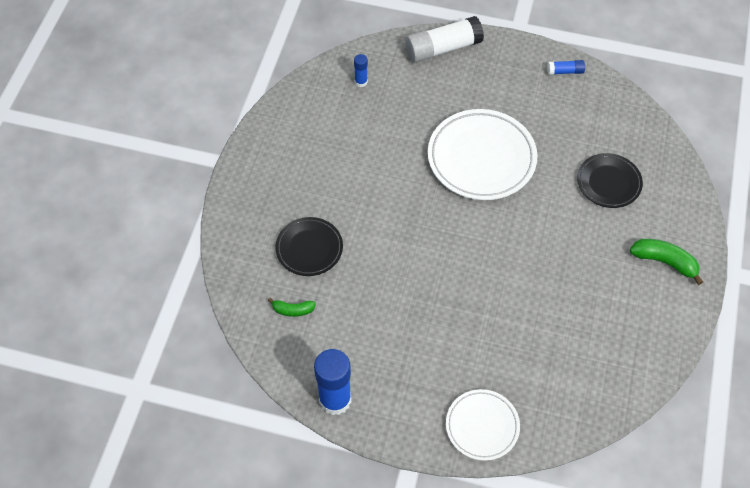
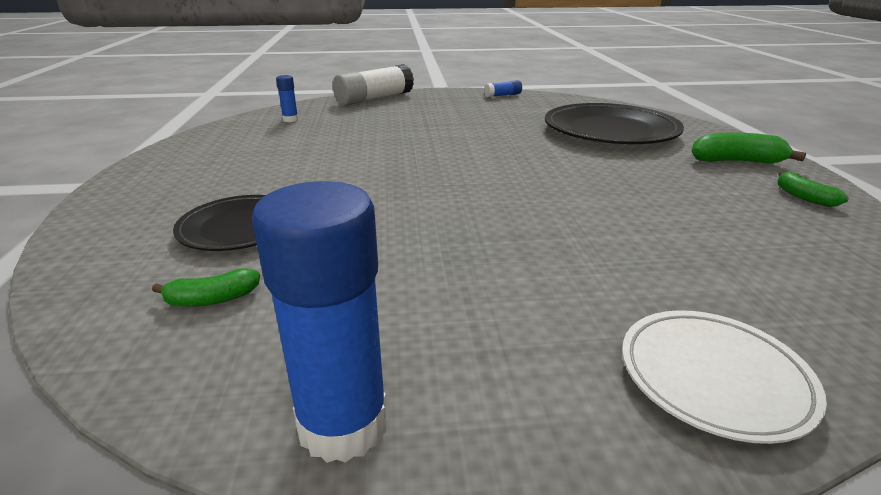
camera: 20 degrees left, 30 degrees down
(481, 158) = (458, 137): white plate -> none
(608, 183) = (610, 132): black plate -> black plate, size x1.70
(663, 320) = (804, 197): none -> green banana

